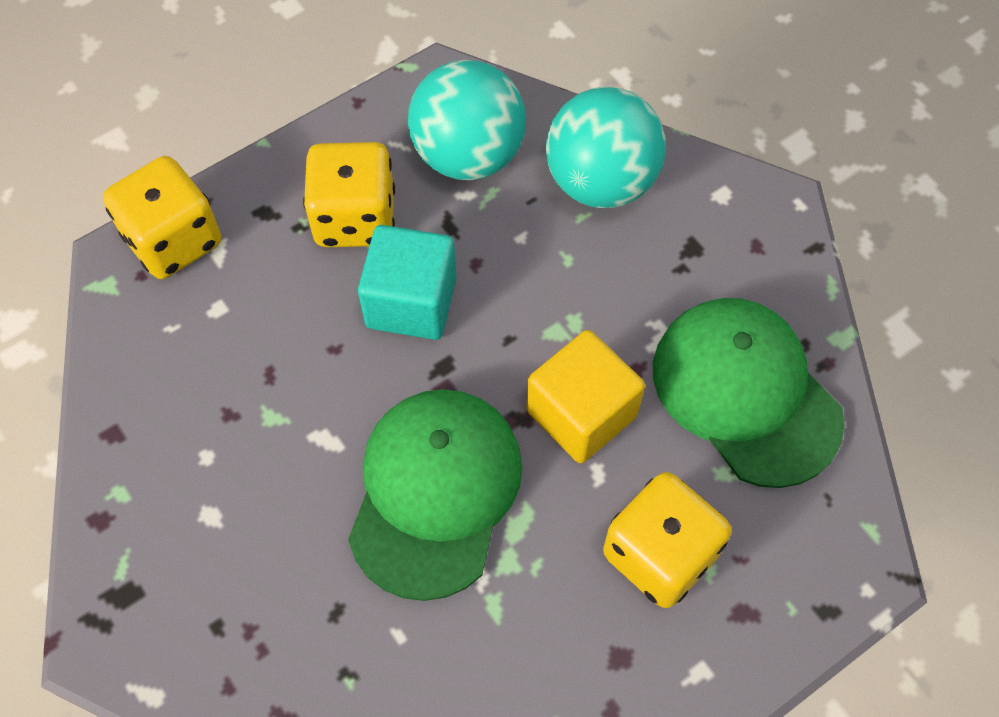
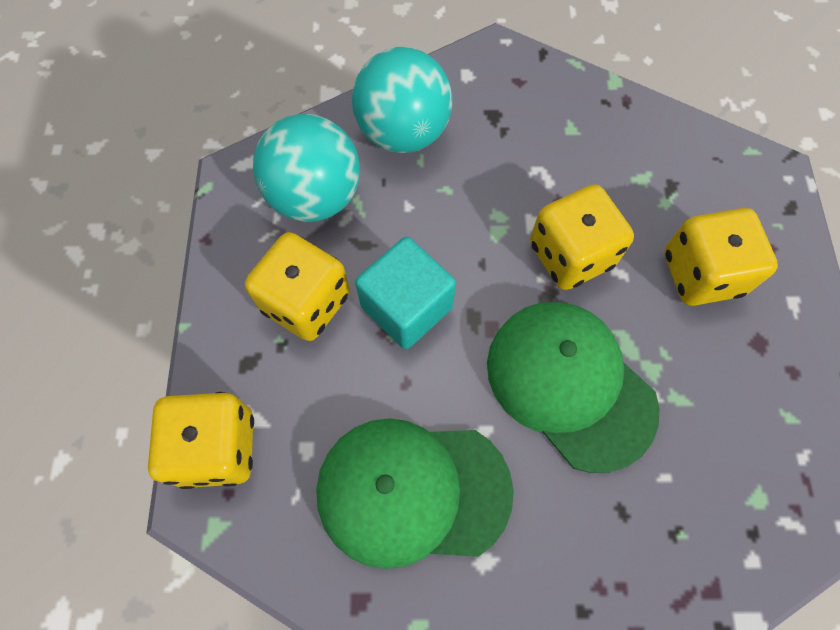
camera: 55 degrees left, 5 degrees up
(581, 414) = (570, 255): yellow cube -> yellow dice
(745, 392) = (618, 154): green cap -> green cap (412, 491)

